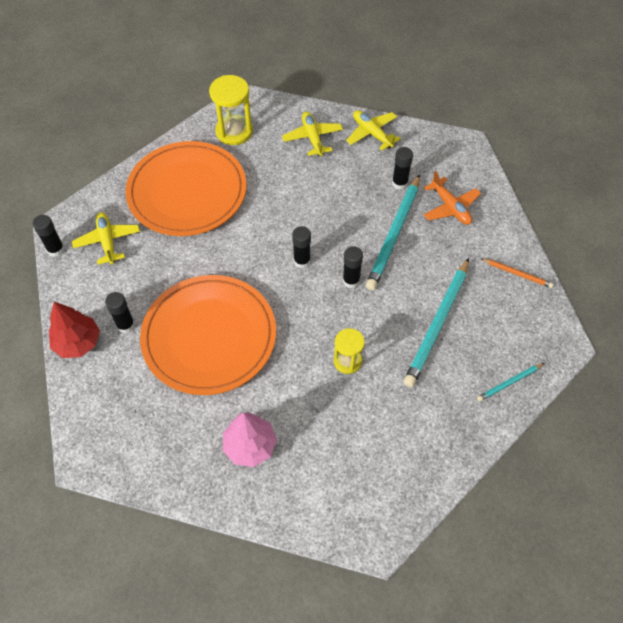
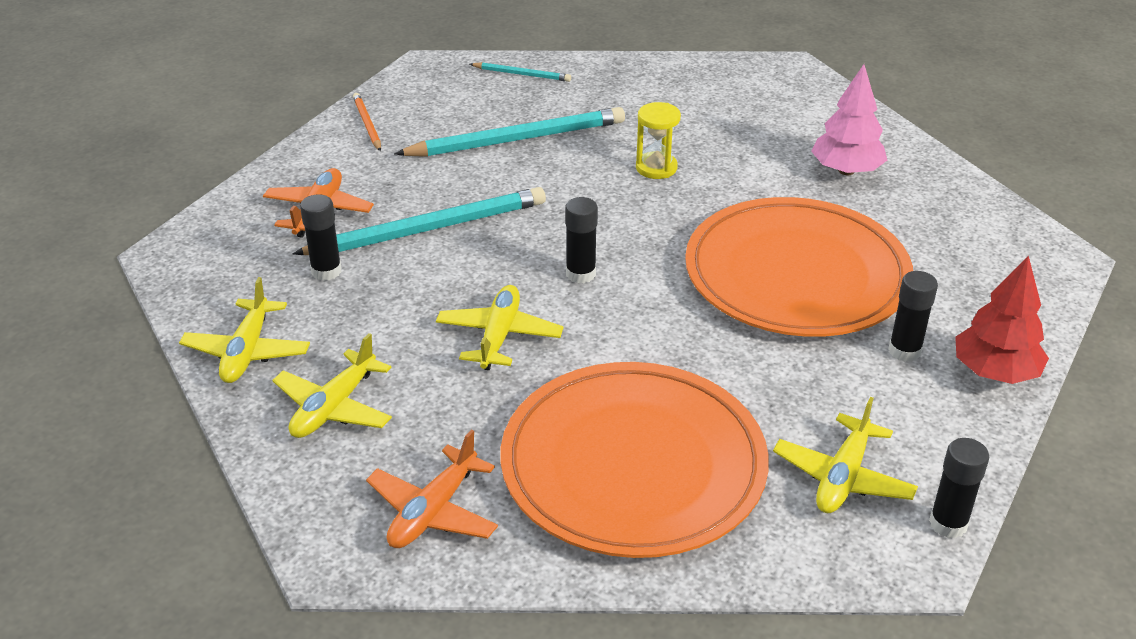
camera: 135 degrees left, 20 degrees down
(234, 131) = (433, 511): yellow hourglass -> orange plane
(295, 206) = (499, 336): none -> yellow plane
(351, 281) = (550, 222): black glue stick -> none

